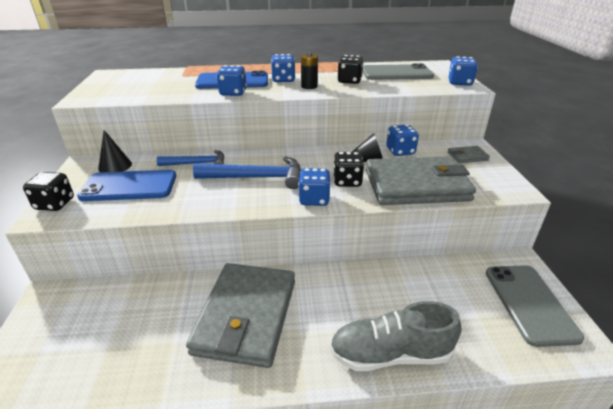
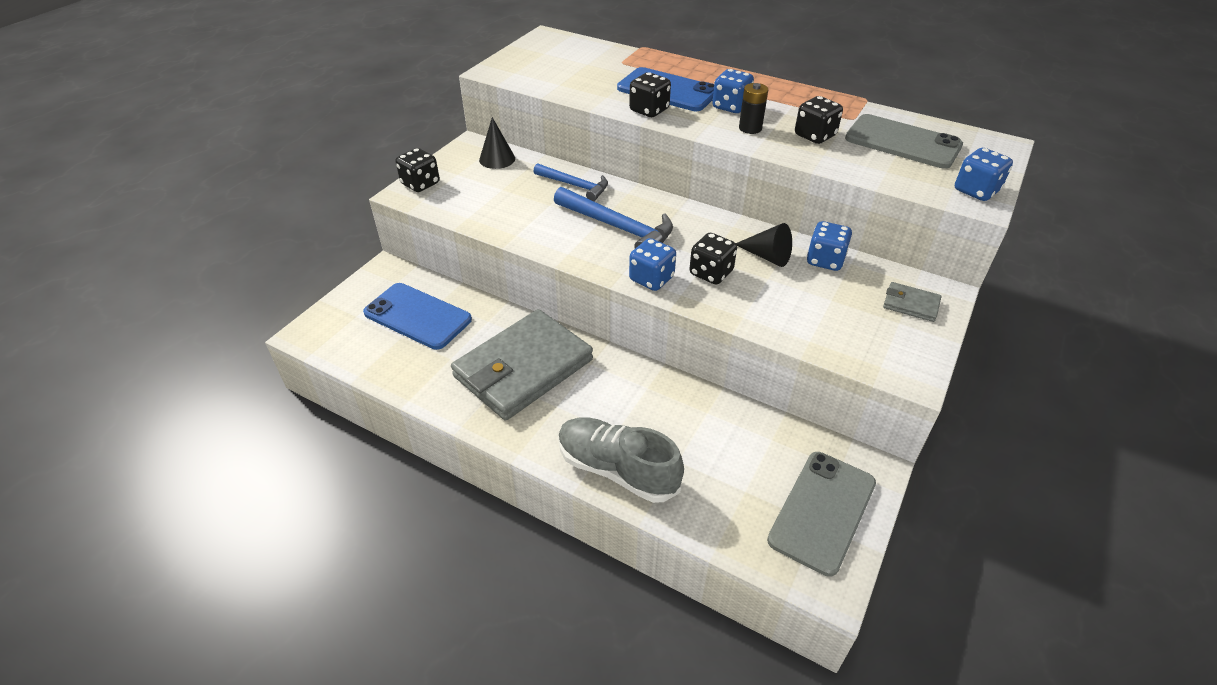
camera: 35 degrees right, 10 degrees up
(129, 186) = (492, 189): blue phone -> blue phone (418, 316)
(233, 93) = (649, 110): blue dice -> black dice
(416, 185) = (787, 313): grey wallet -> none

